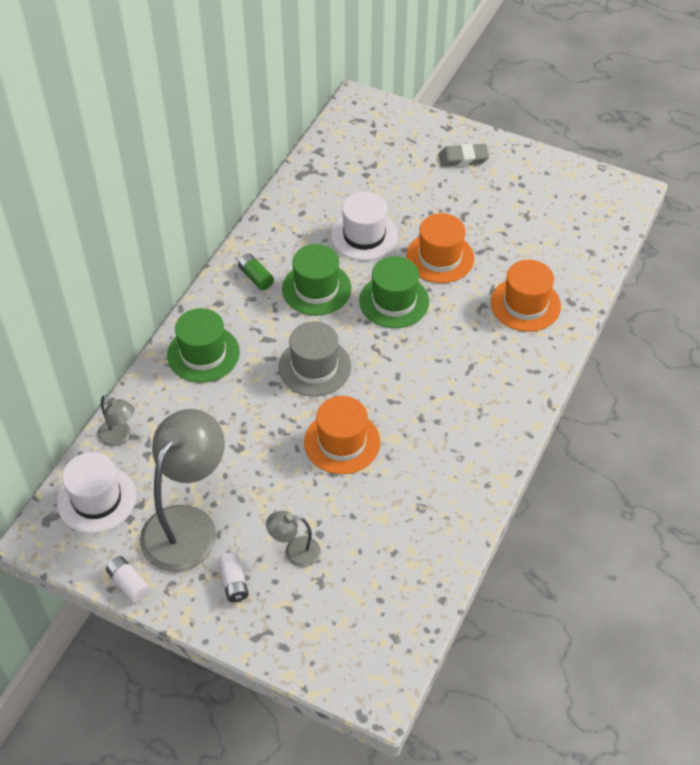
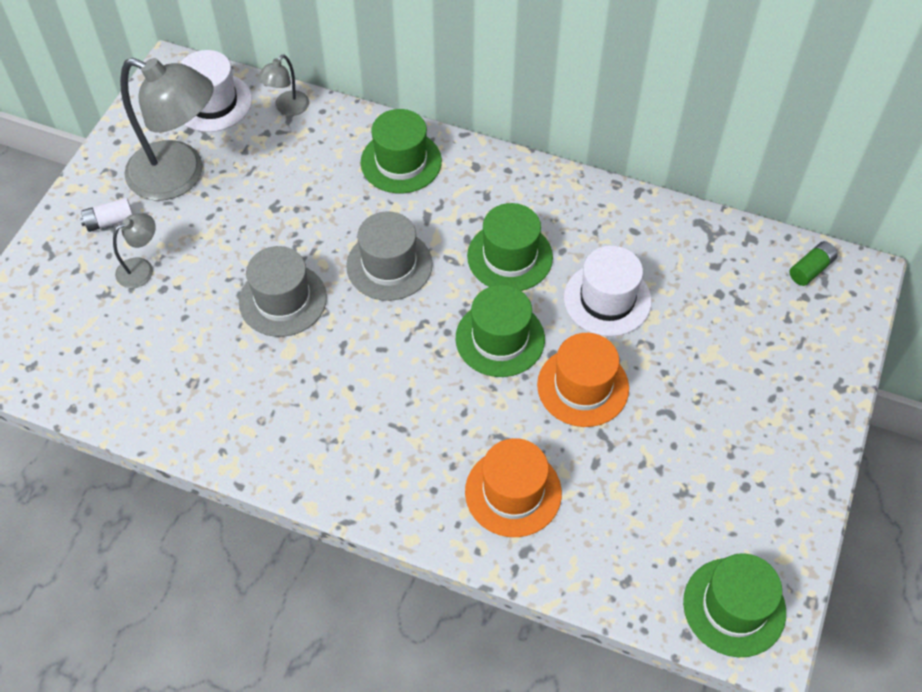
camera: 85 degrees right, 5 degrees up
(128, 583) = (116, 140): white battery -> none
(256, 277) = (520, 196): green battery -> green battery (811, 269)
(295, 552) = (142, 269): grey lamp -> grey lamp turned 60 degrees clockwise
(342, 442) = (283, 300): orange hat -> grey hat
(463, 158) = (780, 409): grey eraser -> none
(606, 202) = (734, 607): none -> green hat

